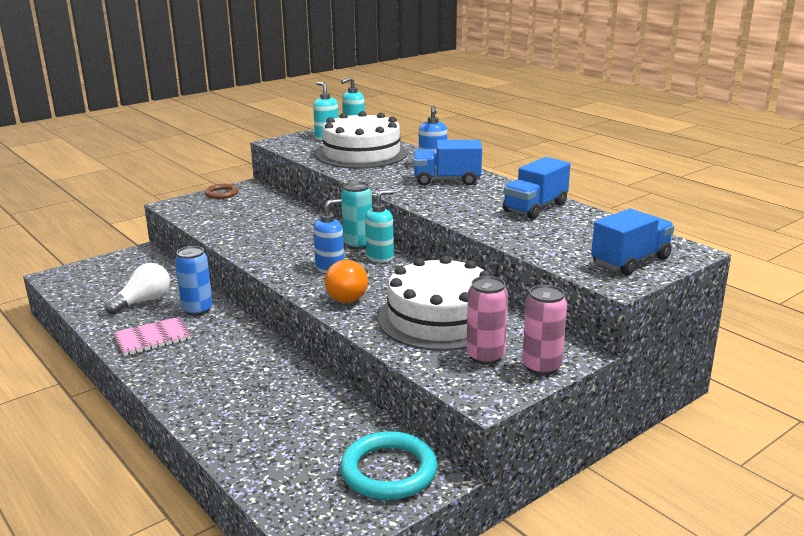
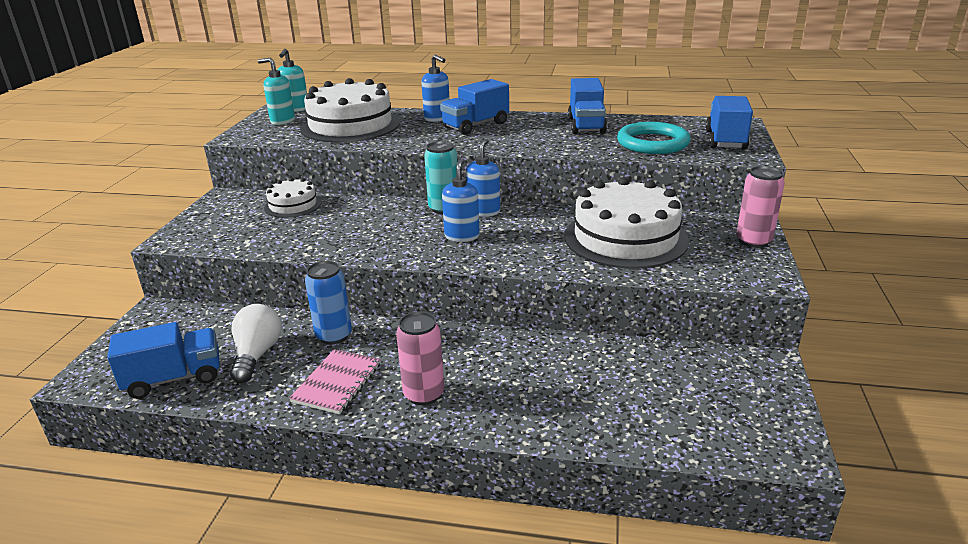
camera: 40 degrees left, 5 degrees up
(89, 295) = (174, 378): none -> blue truck
(221, 193) = (209, 211): brown ring -> none
(272, 206) = (293, 205): none -> white cake
(350, 295) = (523, 249): orange light bulb -> none
(380, 257) = (484, 212): turquoise soap dispenser -> blue soap dispenser
(389, 471) = (735, 376): turquoise ring -> turquoise ring (652, 143)
(485, 356) = (709, 250): pink can -> pink can (424, 394)

